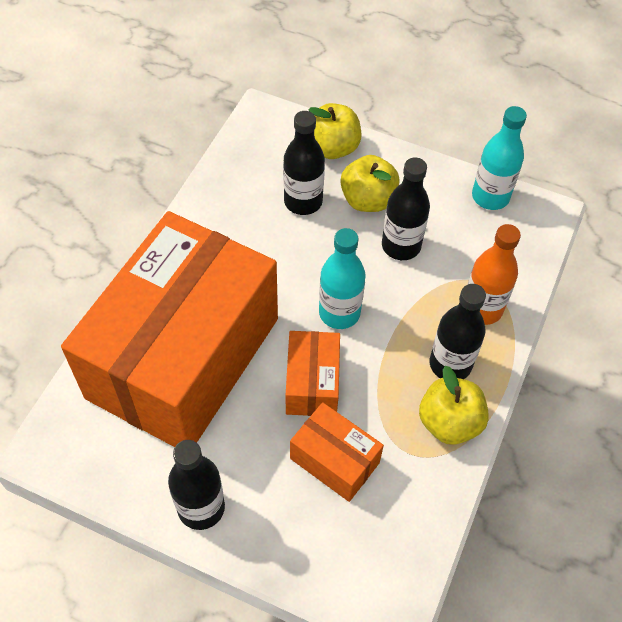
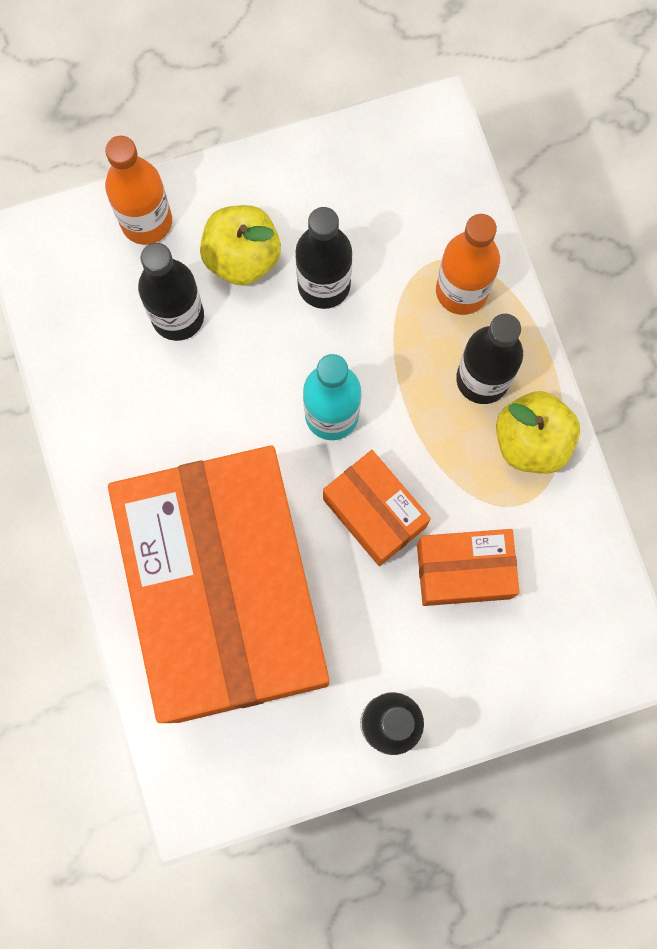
camera: 40 degrees left, 20 degrees up
(332, 148) = (146, 222): yellow apple -> orange bottle
(490, 197) = (362, 147): turquoise bottle -> none

